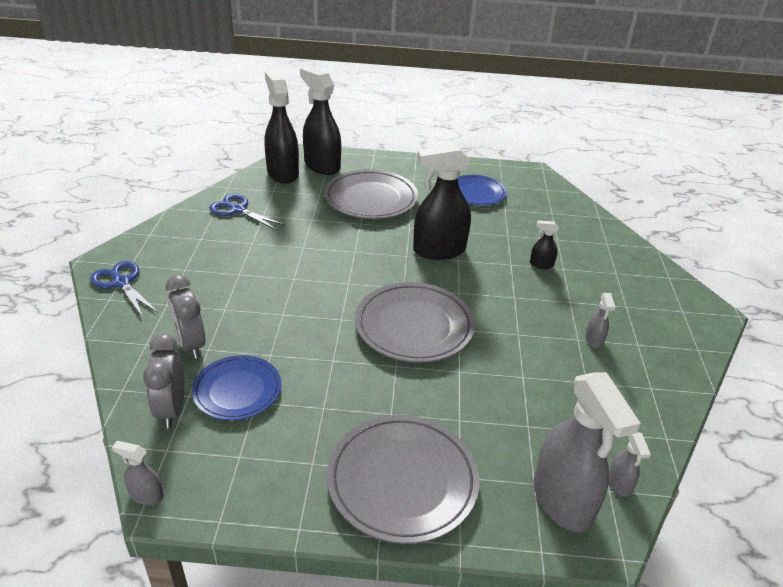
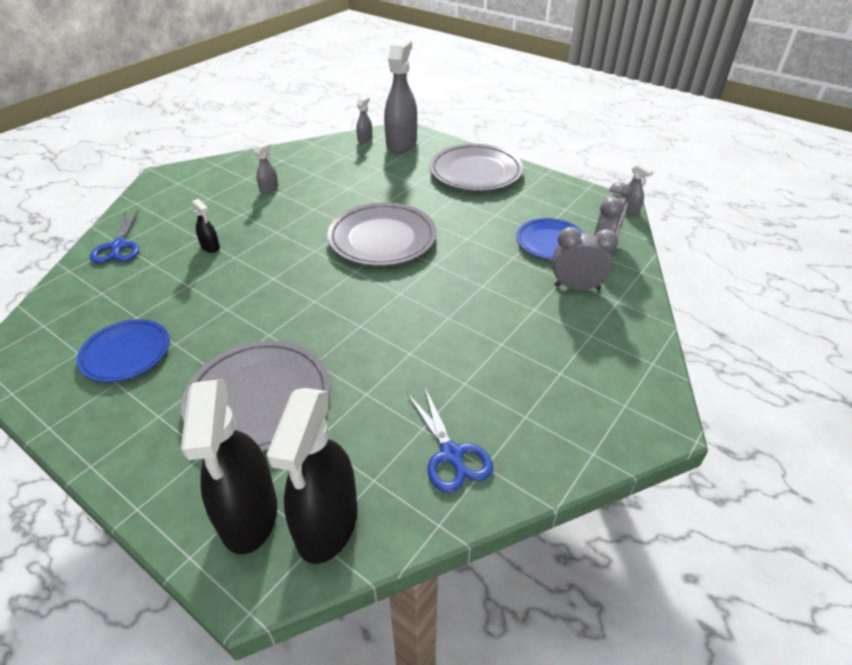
camera: 145 degrees left, 5 degrees up
(121, 283) = (637, 380): blue scissors -> blue scissors (118, 246)
(191, 344) = (577, 287): grey clock -> grey clock turned 90 degrees counterclockwise
(438, 250) = (277, 294): black spray bottle -> none

